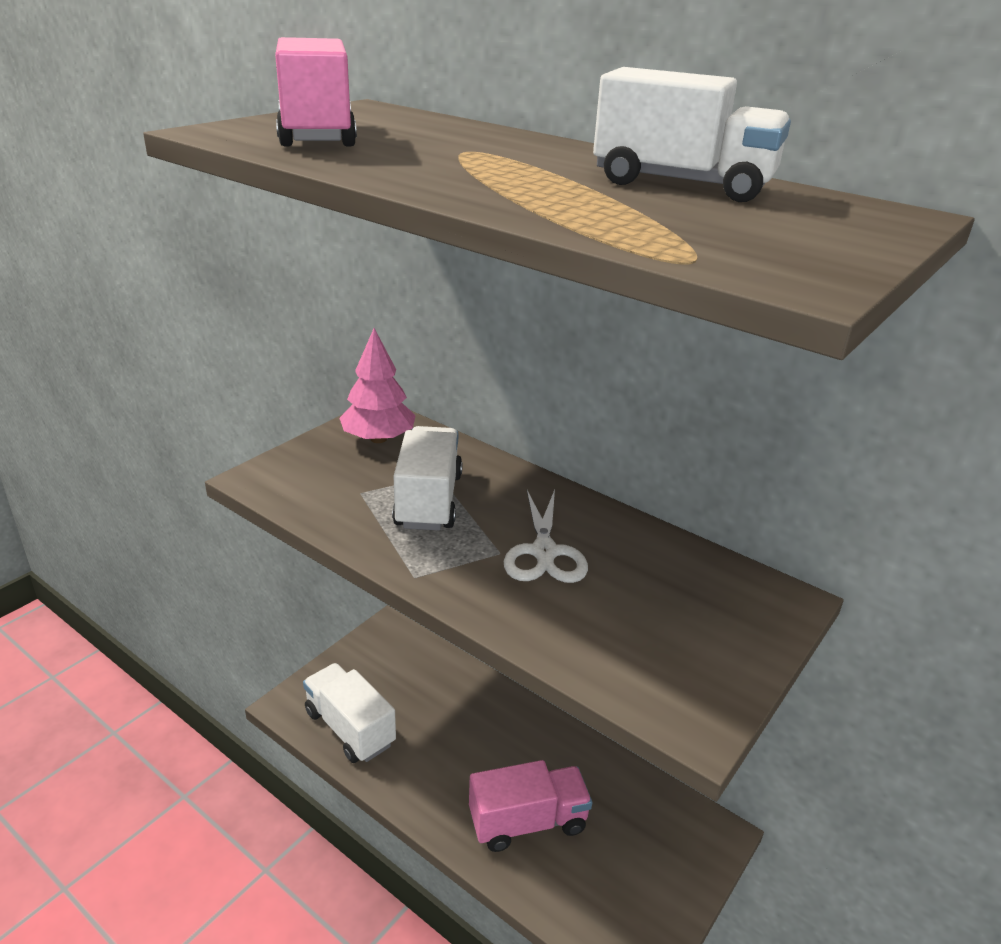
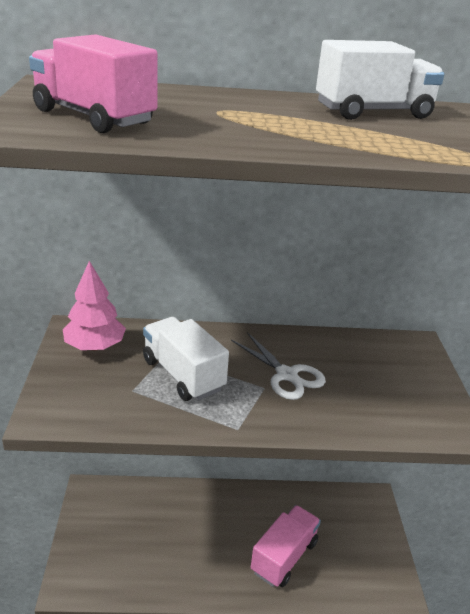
camera: 40 degrees left, 0 degrees up
(350, 728) = (126, 573): white truck -> none

